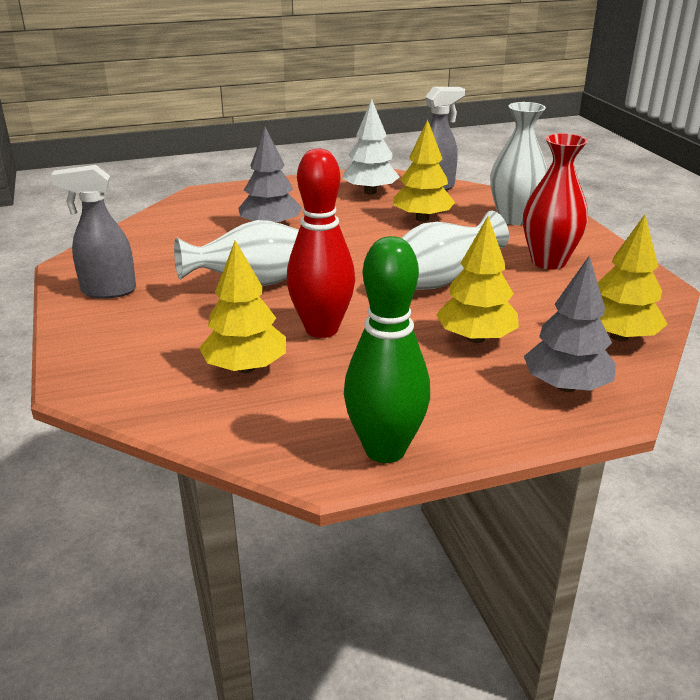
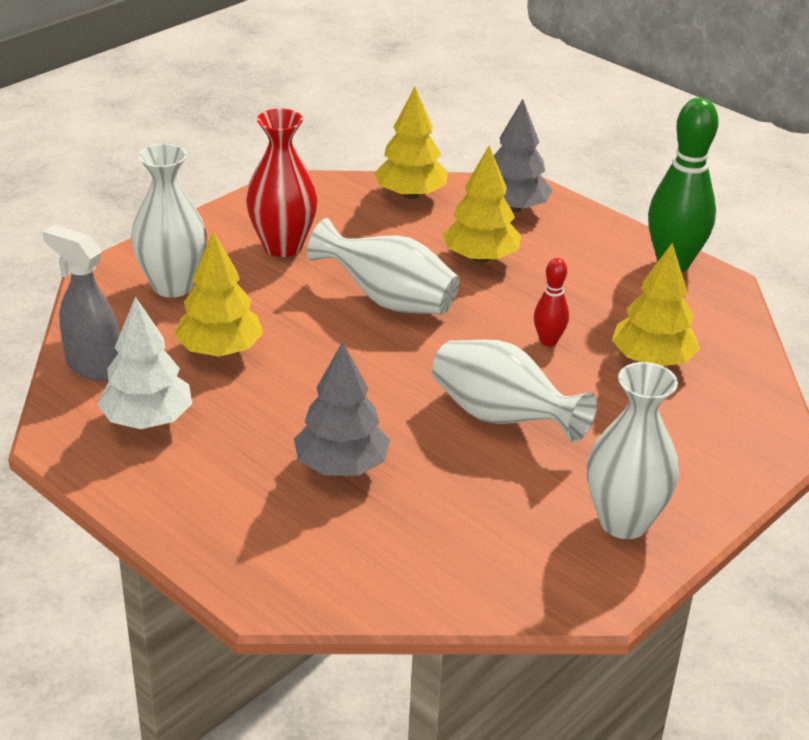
camera: 120 degrees left, 5 degrees up
(108, 291) = (624, 522): grey spray bottle -> white vase
(322, 329) = (548, 341): red bowling pin -> red bowling pin, size x0.50

